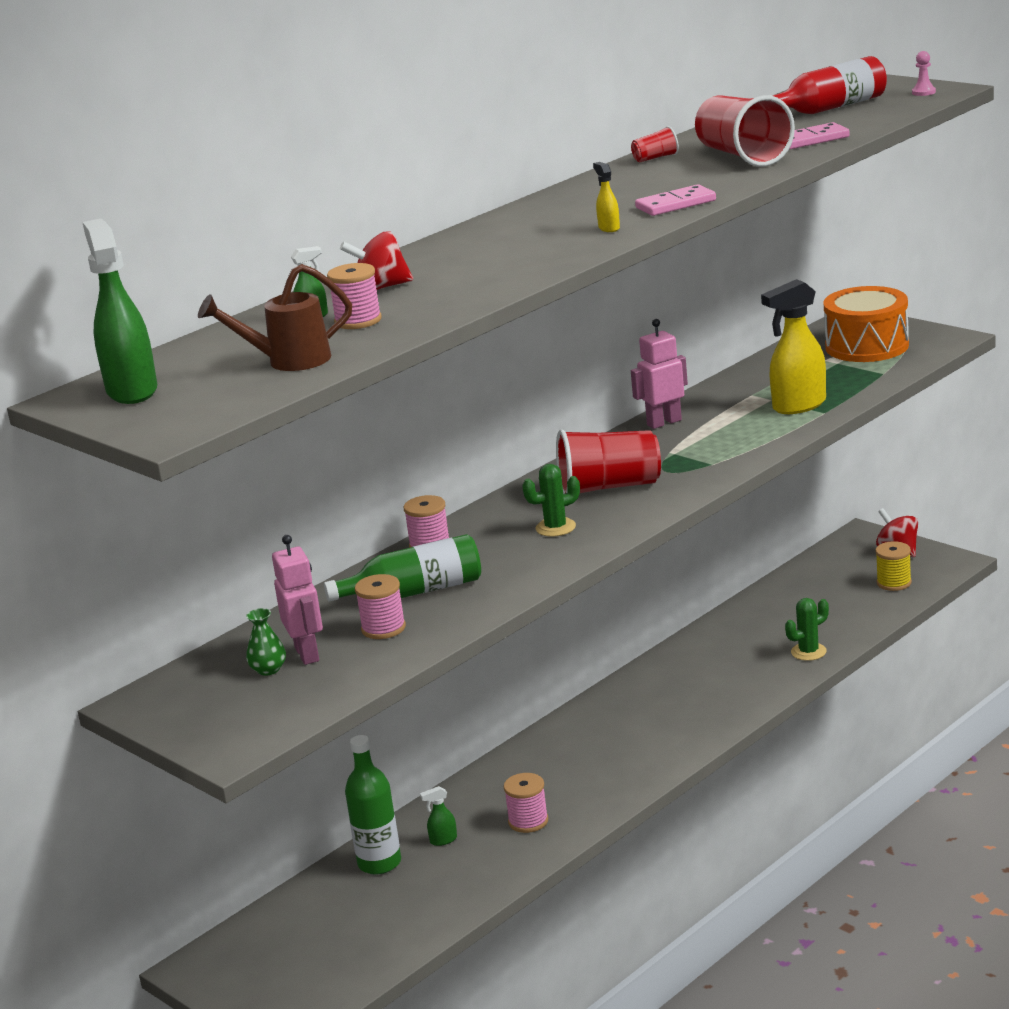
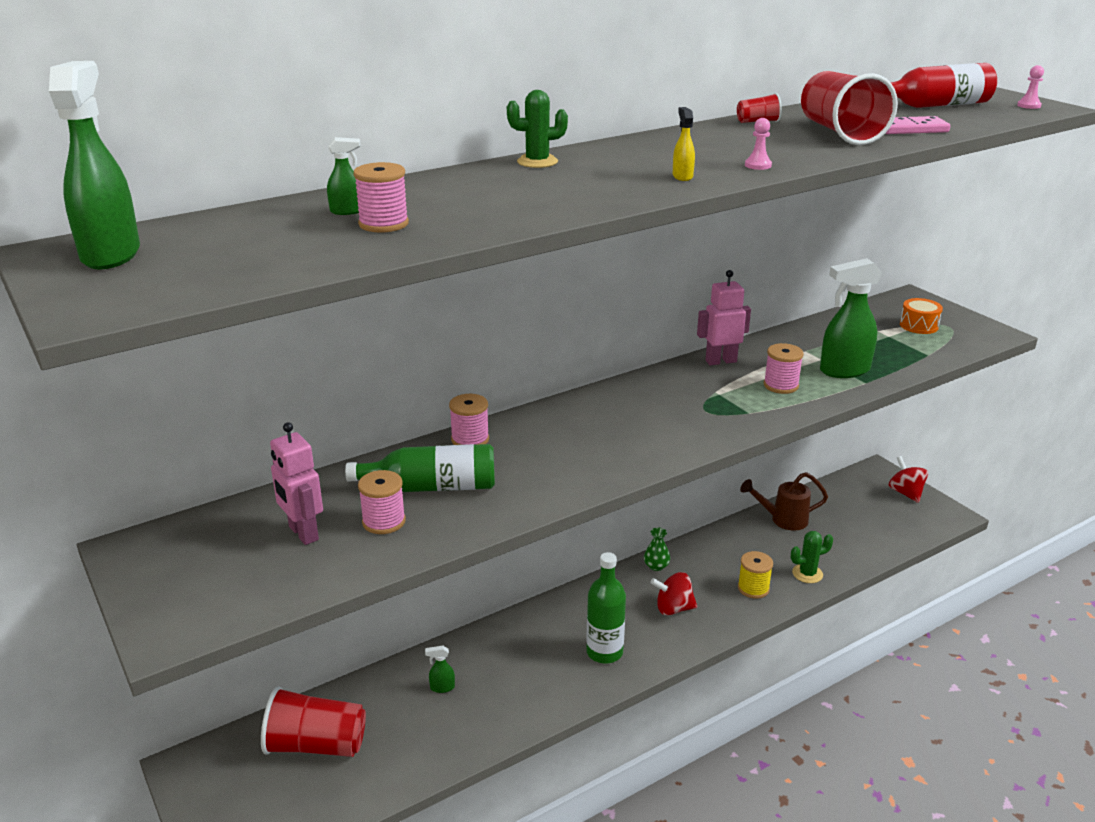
camera: 10 degrees right, 5 degrees up
(268, 669) = (260, 542): green vase -> green vase (656, 566)
(288, 361) = (280, 254): brown watering can -> brown watering can (782, 519)
(307, 654) = (303, 533): pink robot -> pink robot turned 150 degrees clockwise
(379, 863) = (381, 697): green bottle -> green bottle (604, 652)
(381, 288) = (433, 195): red spinning top -> red spinning top (673, 608)
(528, 821) = (518, 688): pink spool -> pink spool (781, 385)
(555, 528) = (586, 447): green cactus -> green cactus (537, 162)
(609, 488) = (649, 416): red cup -> red cup (316, 745)
(676, 204) = (758, 165): pink domino -> pink pawn
(798, 406) = (844, 370): yellow spray bottle -> green spray bottle
(867, 346) = (918, 325): orange drum -> orange drum, size x0.51
(894, 583) = (895, 523): yellow spool -> yellow spool (753, 588)

